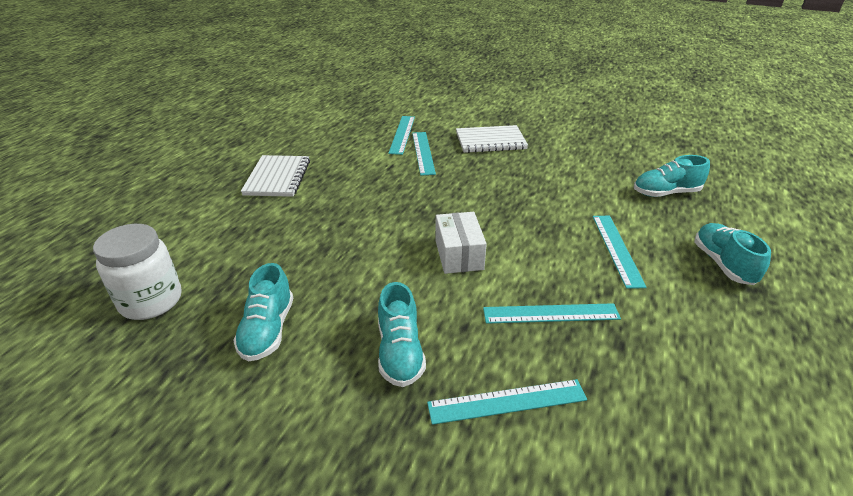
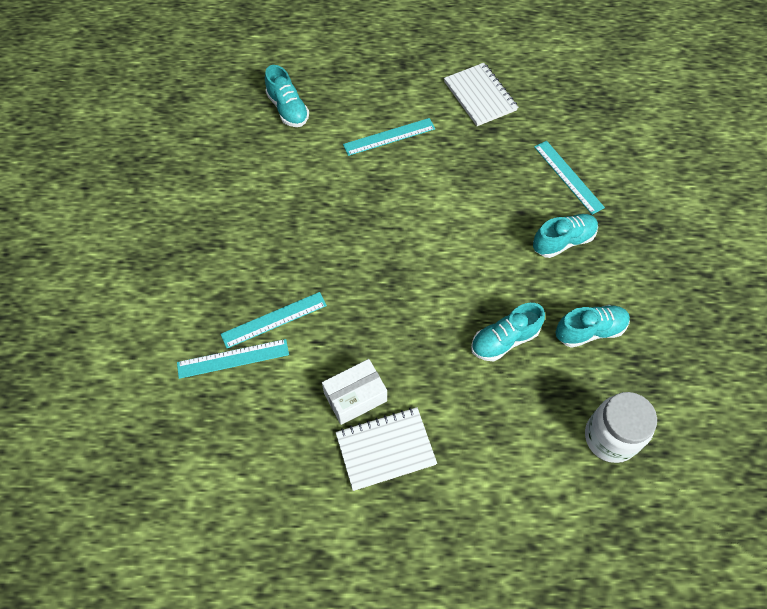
camera: 110 degrees left, 25 degrees up
(458, 254) = (444, 236): white box -> white box (355, 397)
(490, 141) = (224, 260): white notebook -> white notebook (480, 96)
(551, 314) = (483, 167): turquoise ruler -> none
(723, 264) = (380, 78): turquoise shoe -> turquoise shoe (504, 340)

